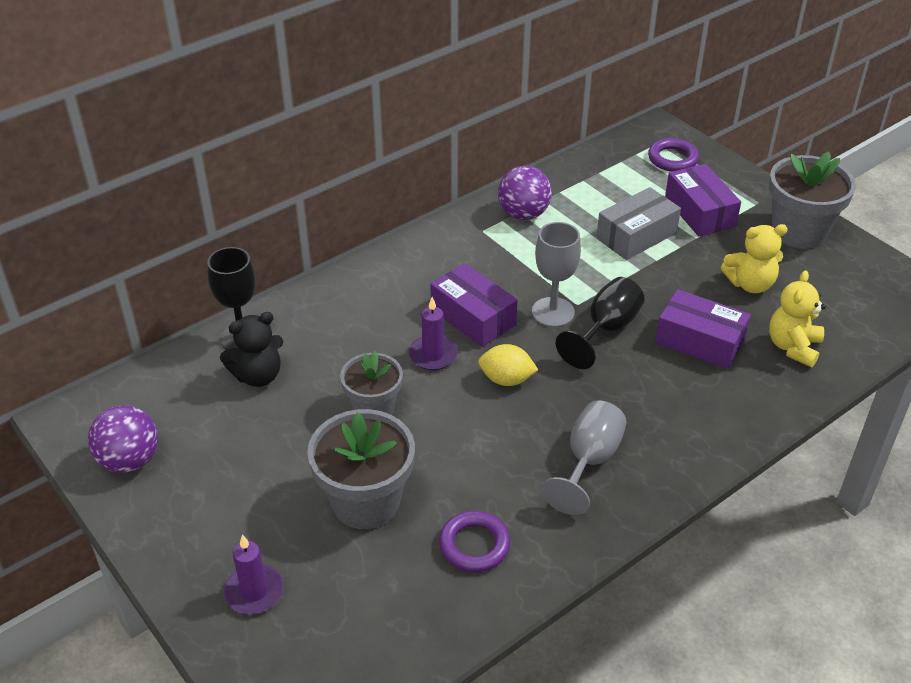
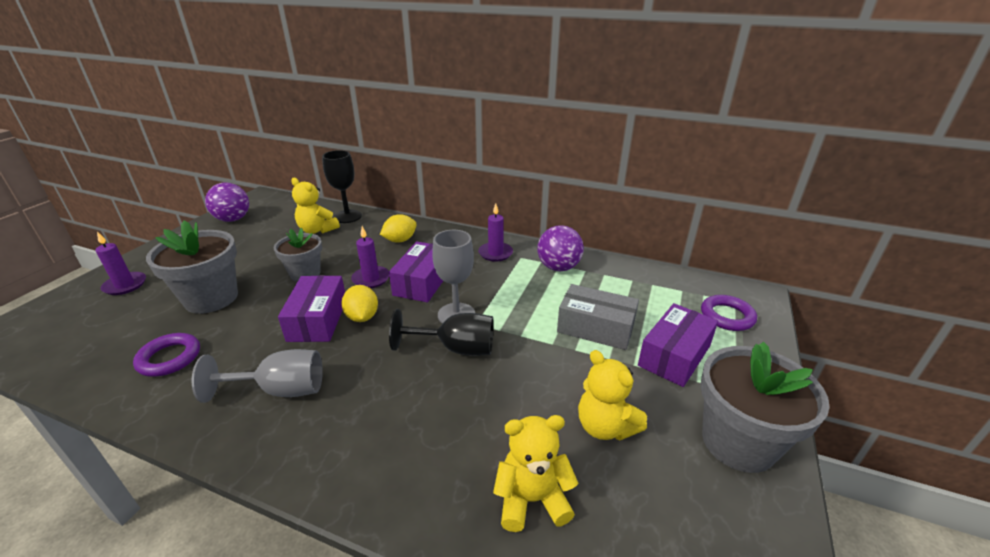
camera: 60 degrees right, 10 degrees down
(258, 376) = (317, 230): black teddy bear -> yellow teddy bear
(359, 308) = (400, 240): none -> yellow lemon
(458, 245) = (495, 253): none -> purple candle
(699, 341) = (483, 414): purple box -> purple box (318, 319)

